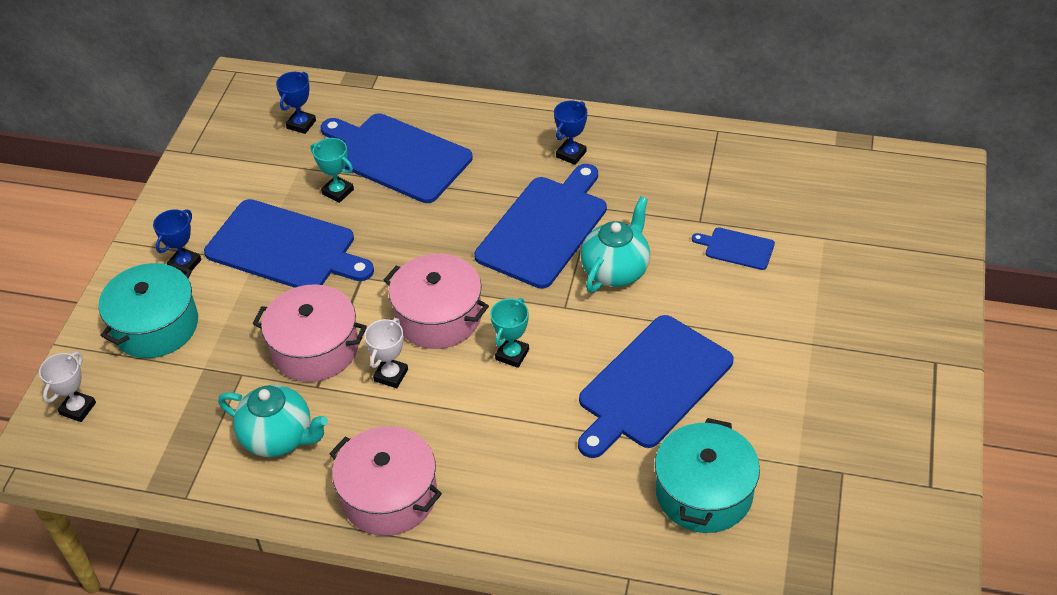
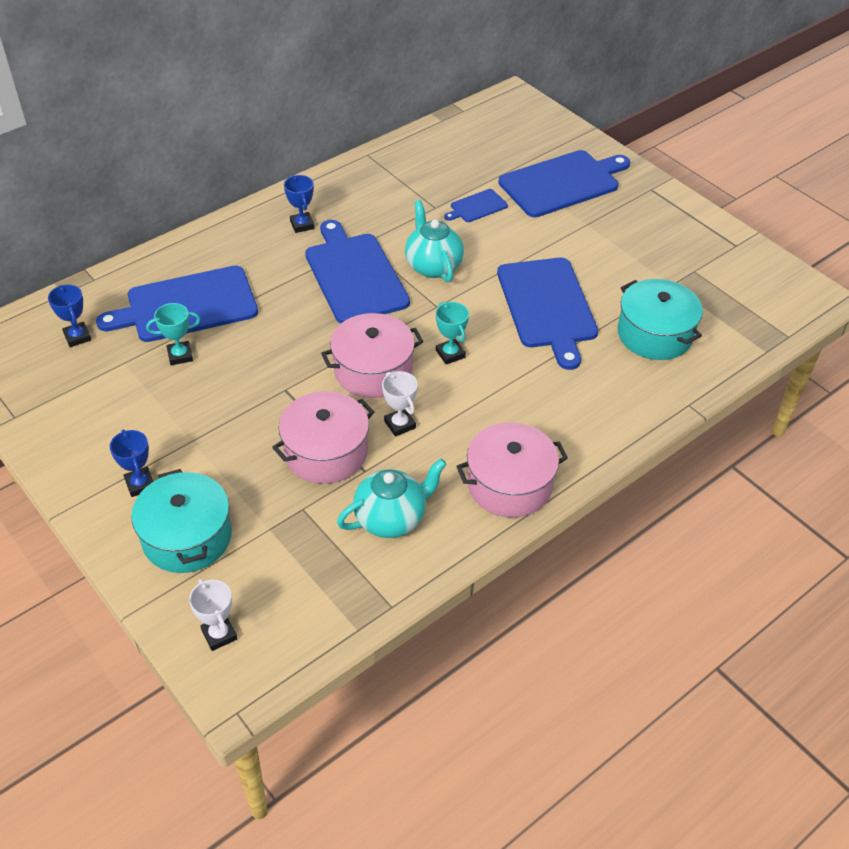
camera: 55 degrees left, 0 degrees up
(285, 247) = (200, 415): blue cutting board -> blue cutting board (562, 183)

